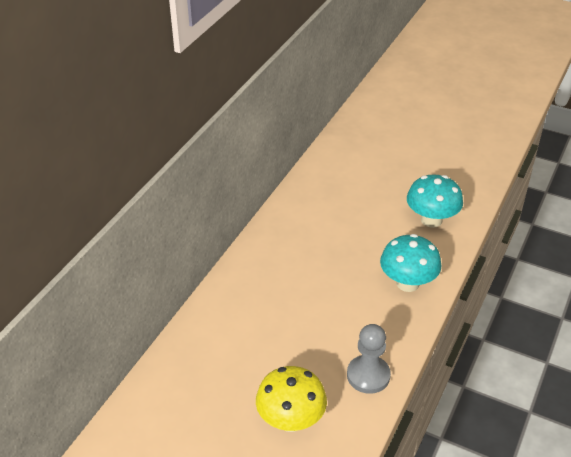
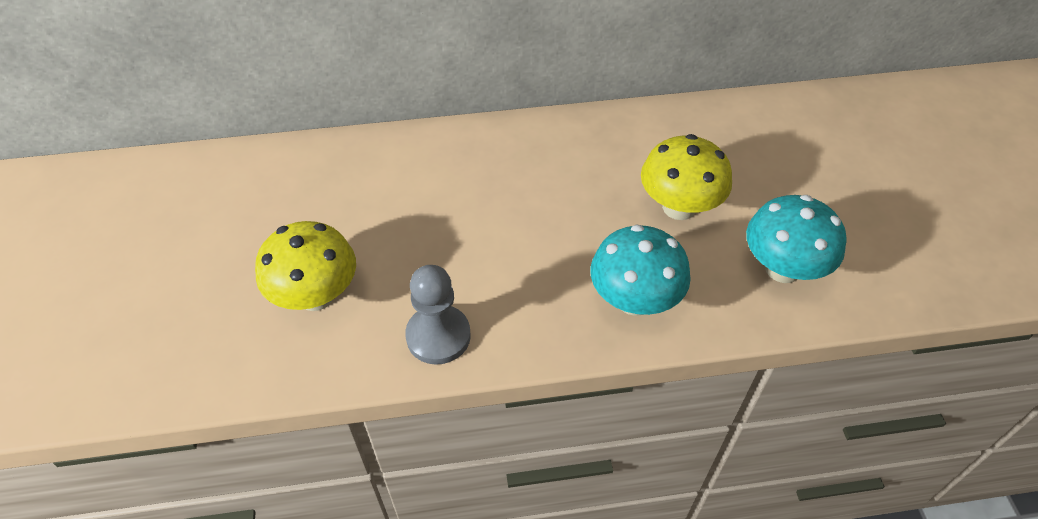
camera: 55 degrees right, 10 degrees up
(361, 232) = (679, 207): none -> yellow mushroom

